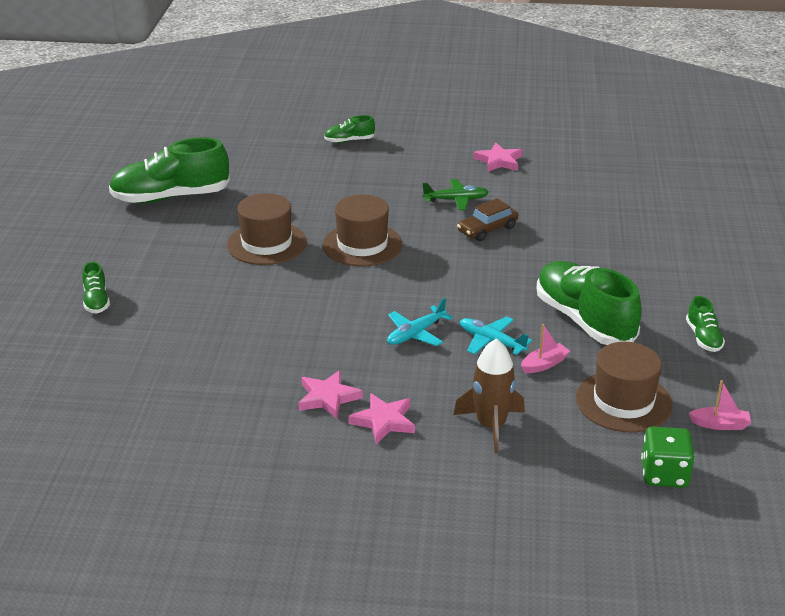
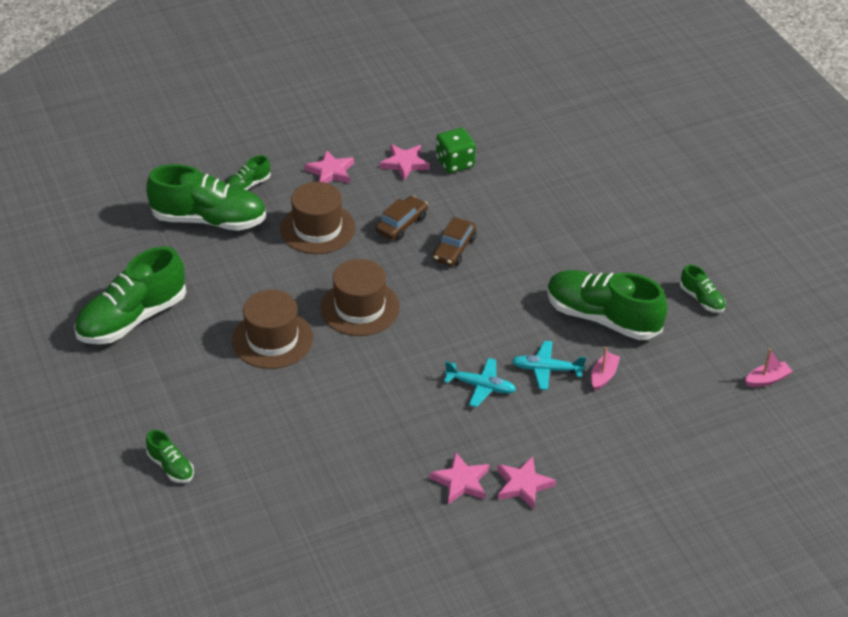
camera: 30 degrees left, 10 degrees up
(296, 153) = (209, 220): none -> green shoe
(416, 333) = (480, 386): turquoise plane -> turquoise plane turned 90 degrees counterclockwise
(428, 150) = (331, 172): none -> pink star
(456, 200) = (402, 224): green plane -> brown car
(491, 426) = (607, 453): brown rocket -> none
(623, 401) = (686, 387): brown hat -> brown hat (318, 228)
(664, 474) = (759, 442): green dice -> green dice (455, 163)

